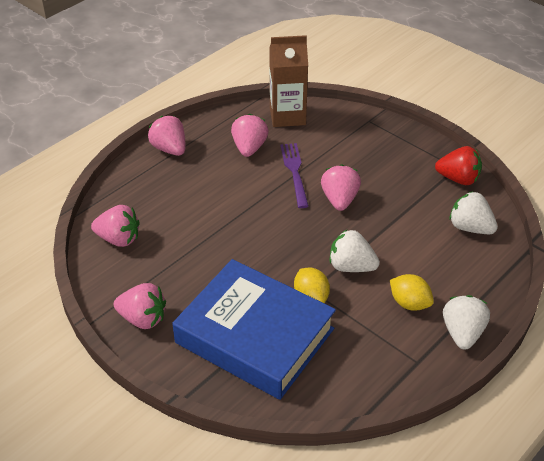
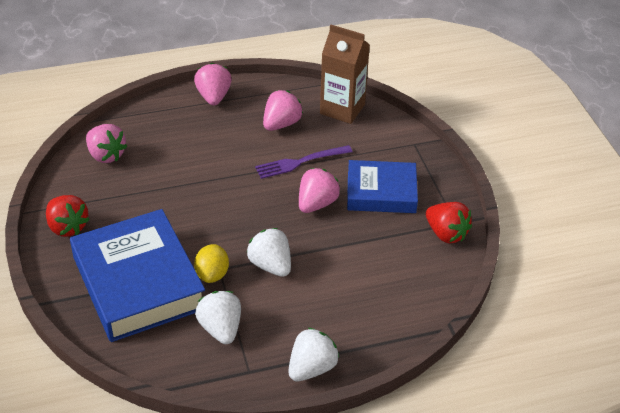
camera: 30 degrees right, 0 degrees up
(143, 318) = (67, 227): pink strawberry -> red strawberry
(294, 172) = (300, 162): purple fork -> purple fork turned 135 degrees counterclockwise
(380, 168) = (381, 192): none -> blue book
(409, 303) = (290, 320): yellow lemon -> none
(470, 228) = (412, 282): white strawberry -> white strawberry (220, 328)

